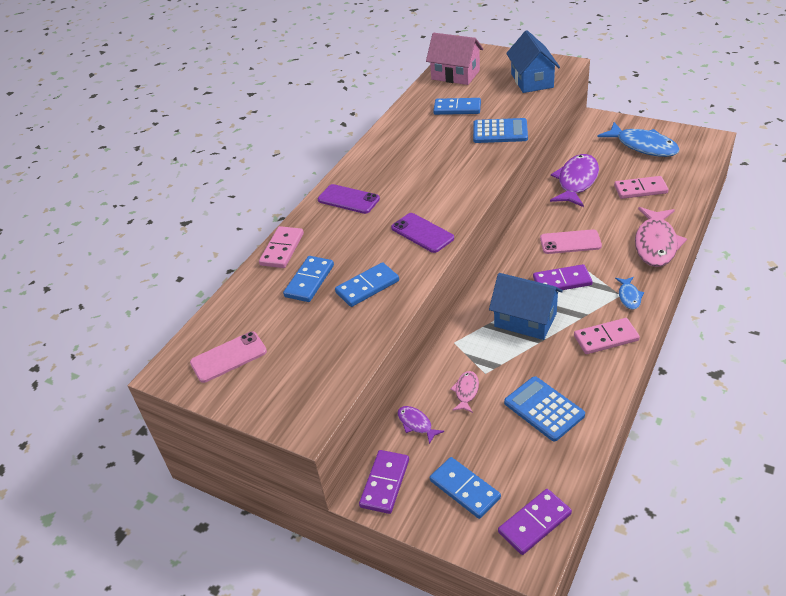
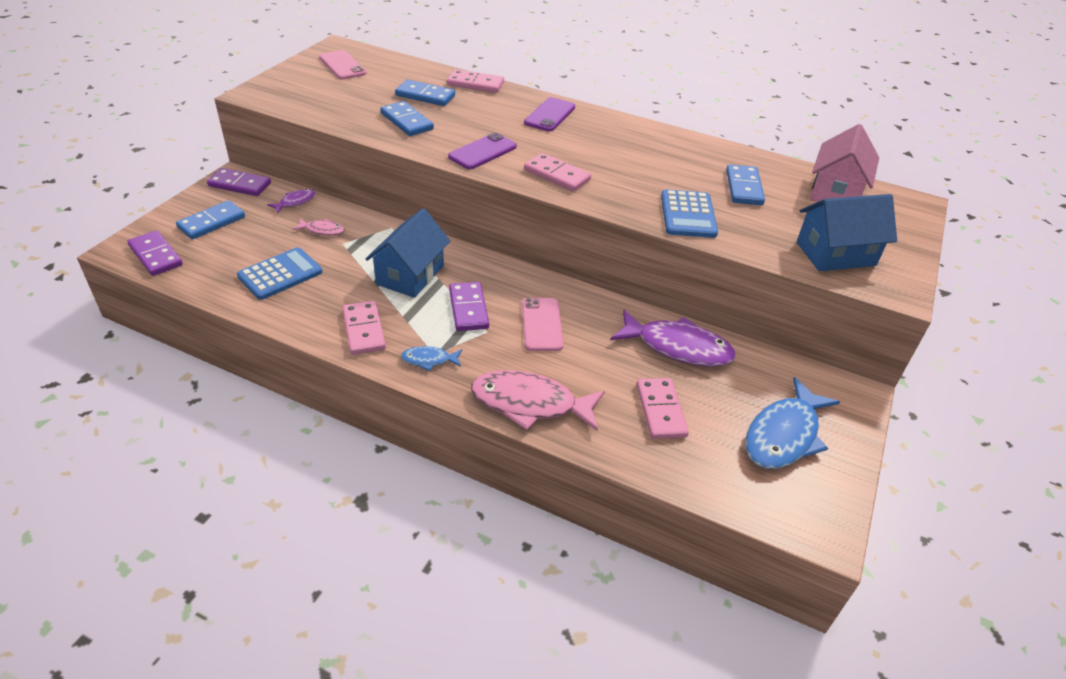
camera: 80 degrees right, 0 degrees up
(455, 191) = (557, 175): none -> pink domino

